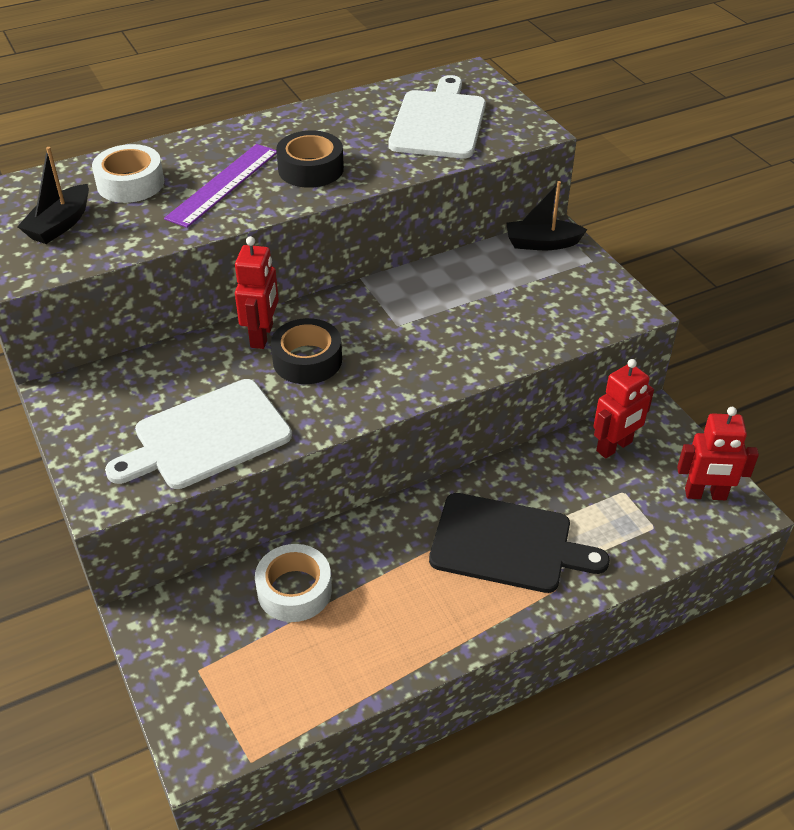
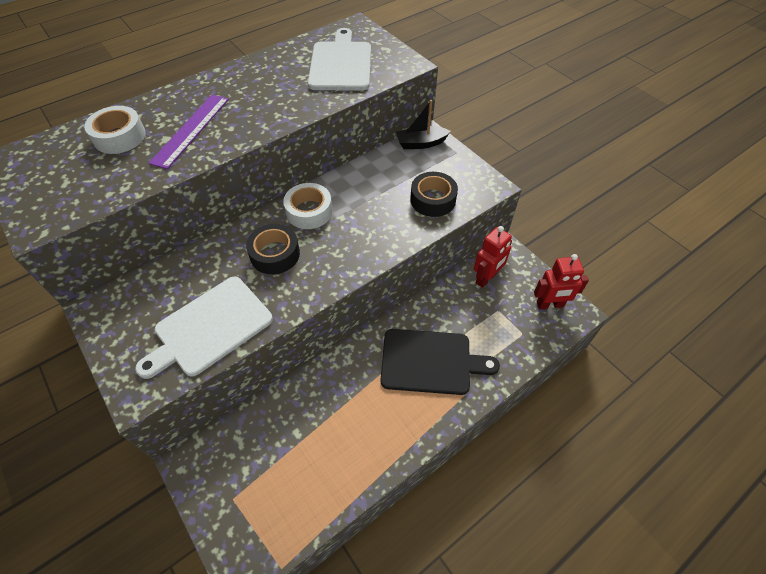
camera: 10 degrees left, 10 degrees up
(60, 224) = (67, 178): black boat -> none
(262, 336) = (239, 239): red robot -> none
(294, 590) = (292, 421): white tape -> white tape (309, 211)
(311, 169) = (254, 110): black tape -> black tape (433, 200)

